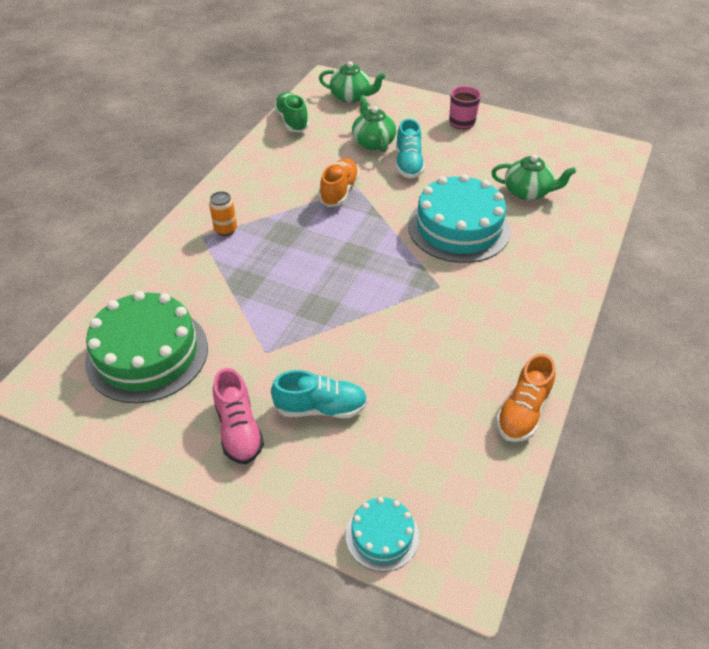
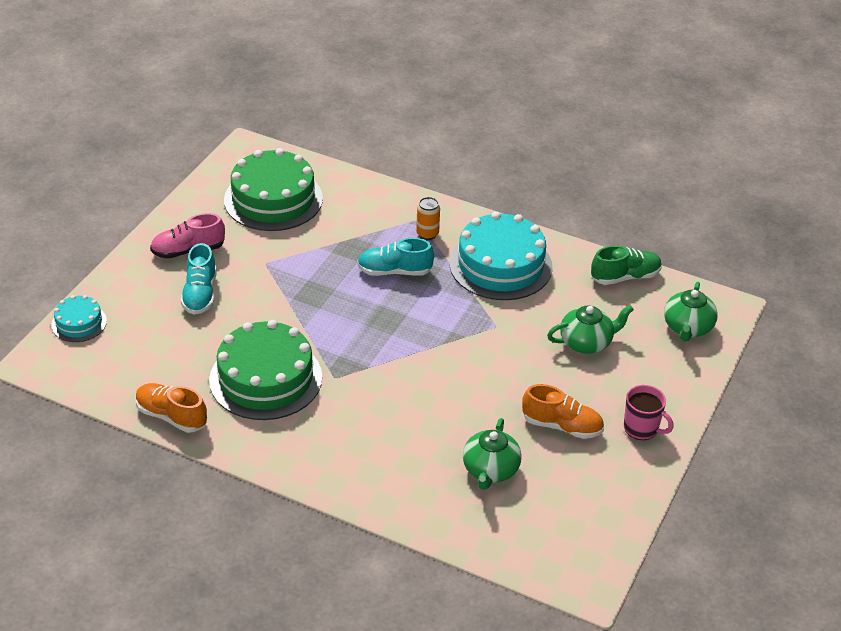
camera: 90 degrees right, 5 degrees down
(339, 191) = (489, 312): orange shoe -> orange shoe (562, 426)
(408, 164) = (544, 370): turquoise shoe -> turquoise shoe (394, 271)
(450, 337) = (266, 378): none -> green cake
(458, 228) = (425, 401): turquoise cake -> turquoise cake (500, 265)

